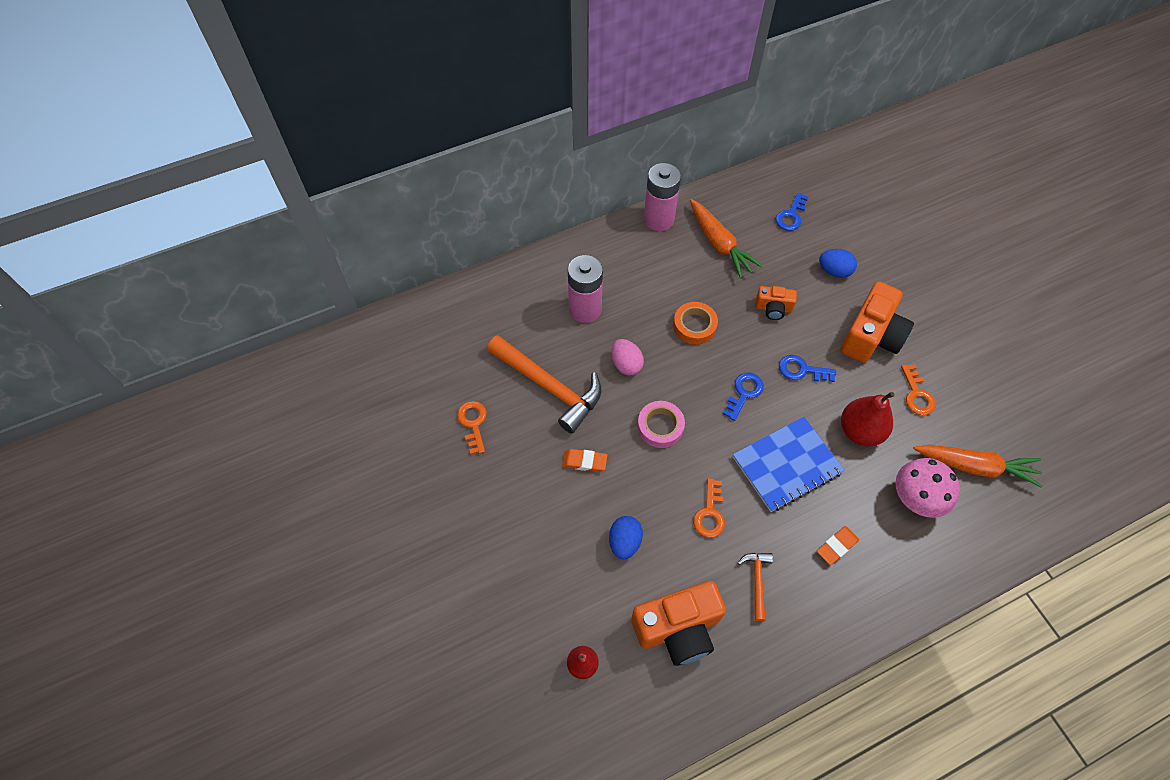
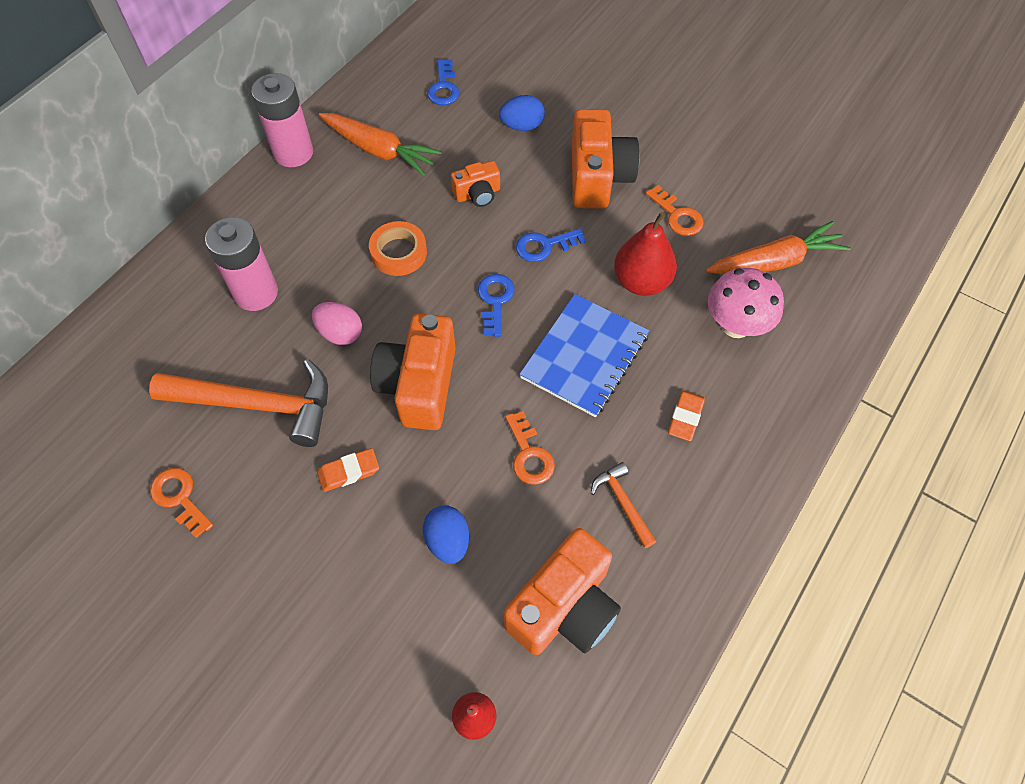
camera: 30 degrees left, 0 degrees up
(660, 426) = (419, 385): pink tape -> orange camera

